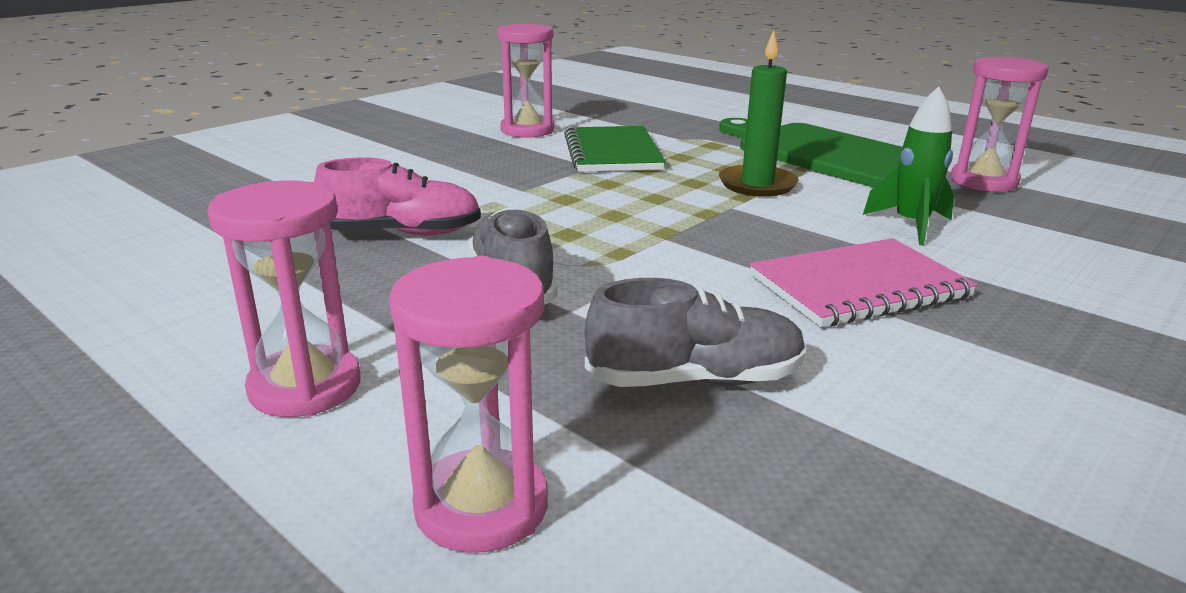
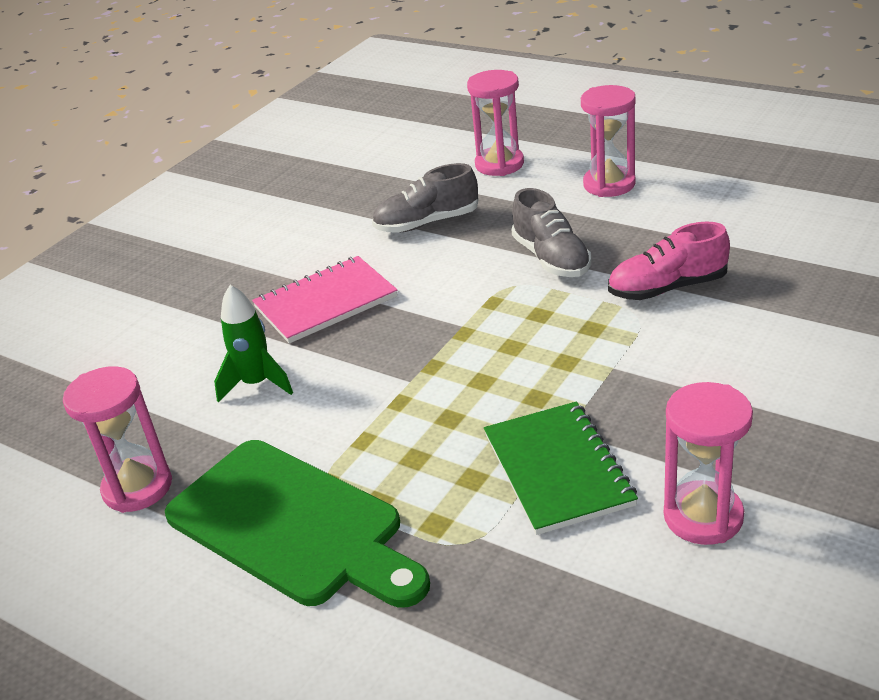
camera: 175 degrees right, 10 degrees up
(757, 185) = (384, 427): green candle -> none

